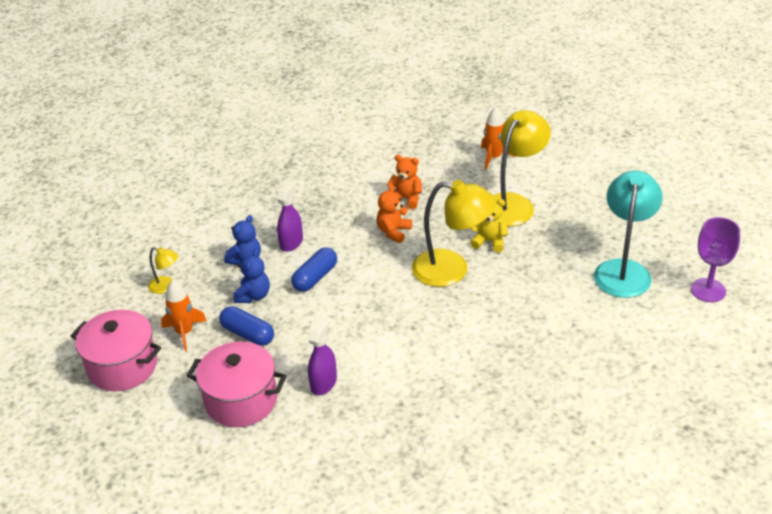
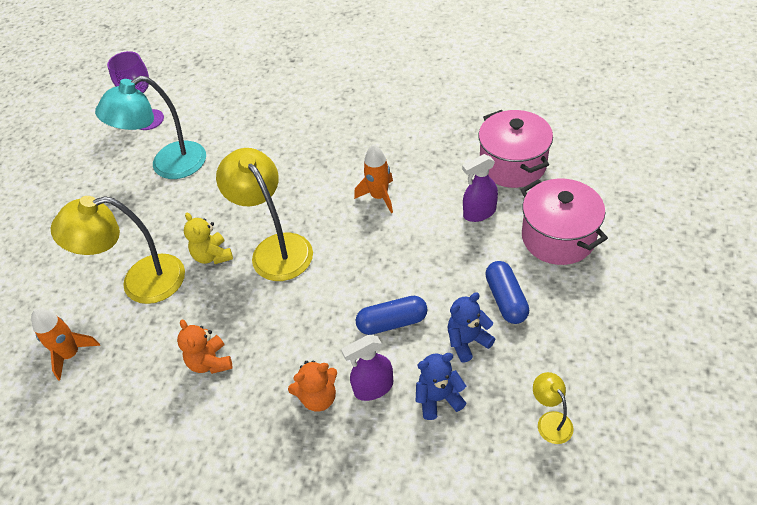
camera: 135 degrees left, 10 degrees up
(122, 366) = (652, 340): pink pot -> pink pot (512, 165)
(184, 332) = (566, 341): orange rocket -> orange rocket (379, 197)
(393, 232) = (270, 326): orange teddy bear -> orange teddy bear (318, 397)

